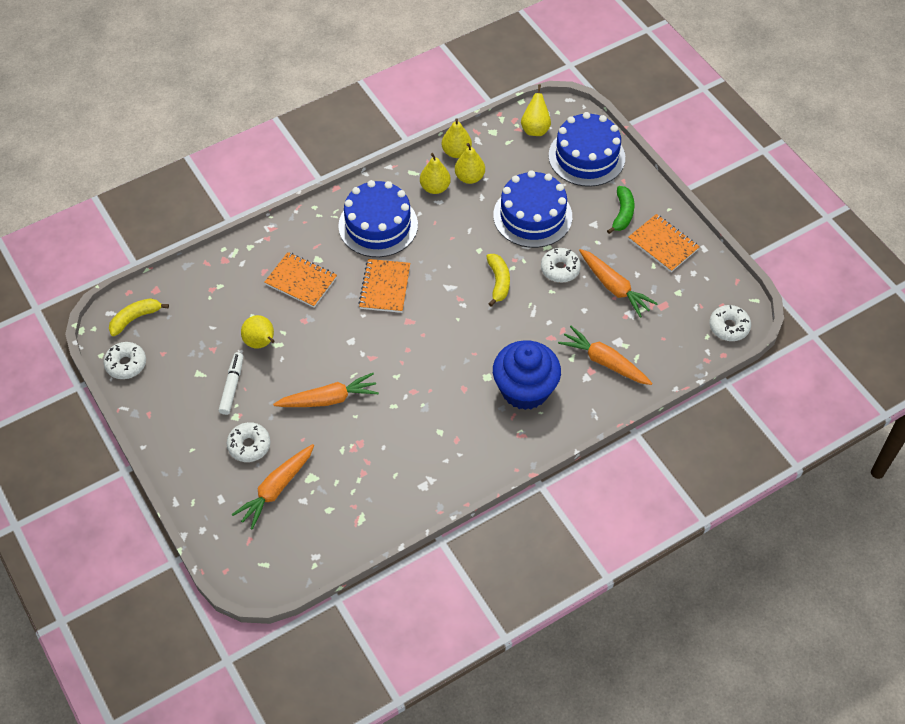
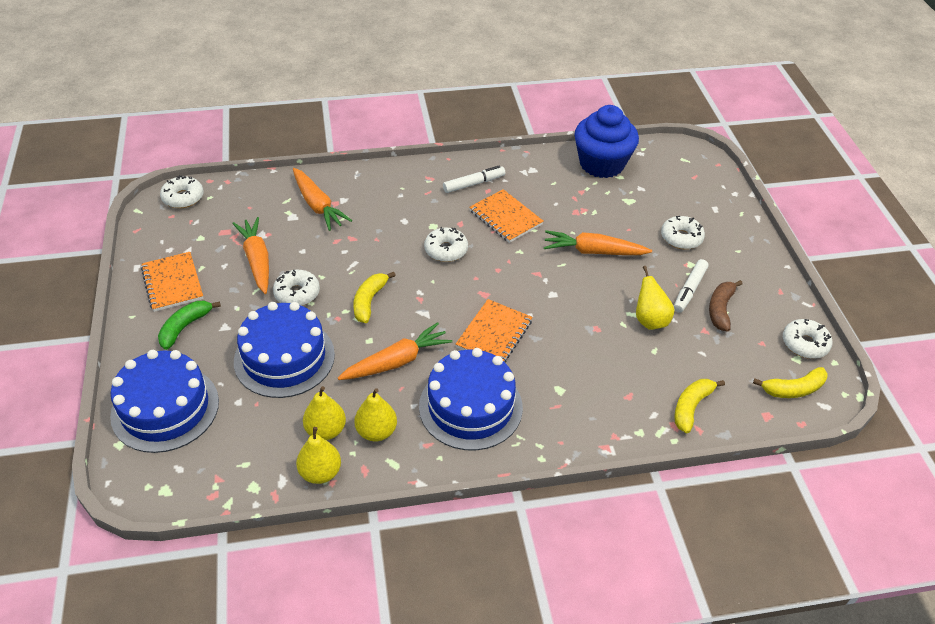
camera: 160 degrees left, 10 degrees down
(201, 375) = (720, 309): none -> brown banana
(214, 277) = (691, 407): none -> yellow banana
(276, 489) = (663, 201): orange carrot -> orange carrot (396, 361)
(301, 281) = (587, 370): orange notebook -> orange notebook (505, 218)
(462, 354) = (446, 250): none -> white donut
(474, 443) = (474, 184): none -> white marker
(525, 389) = (404, 206): blue cupcake -> blue cupcake (601, 164)
(535, 129) = (196, 470): yellow pear -> none

